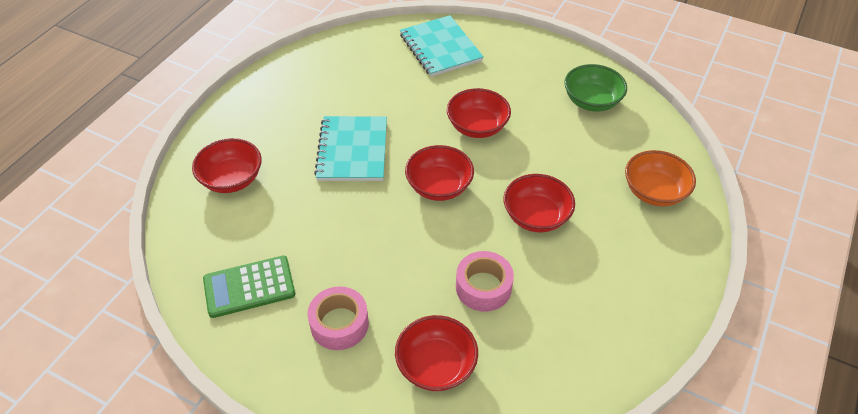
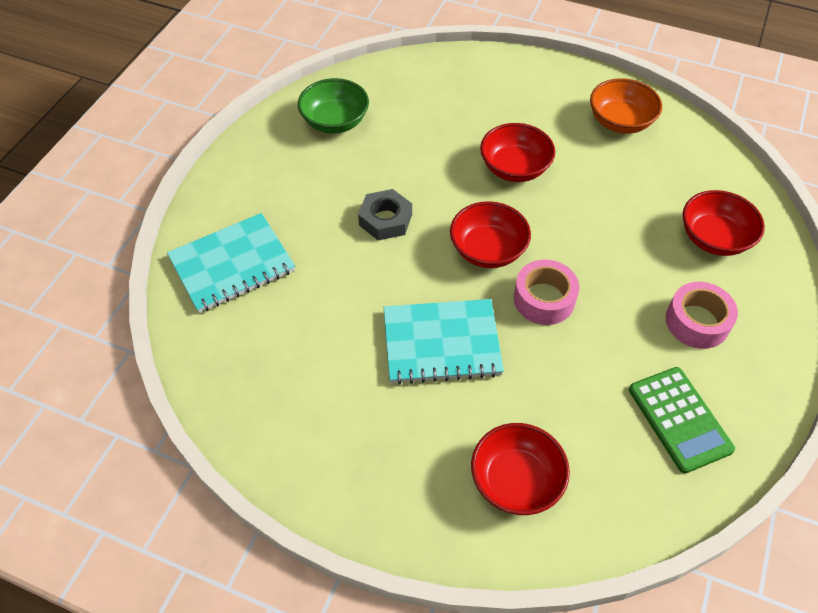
camera: 95 degrees left, 5 degrees up
(477, 127) = (385, 220): red bowl -> grey nut
(483, 287) = (614, 207): pink tape -> pink tape (544, 299)
(654, 192) = (464, 84): orange bowl -> orange bowl (620, 122)

